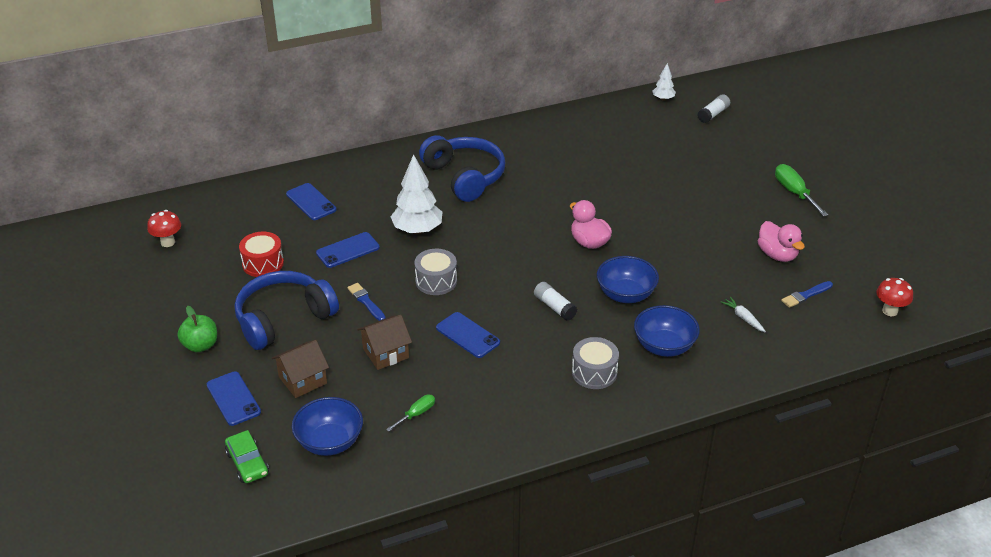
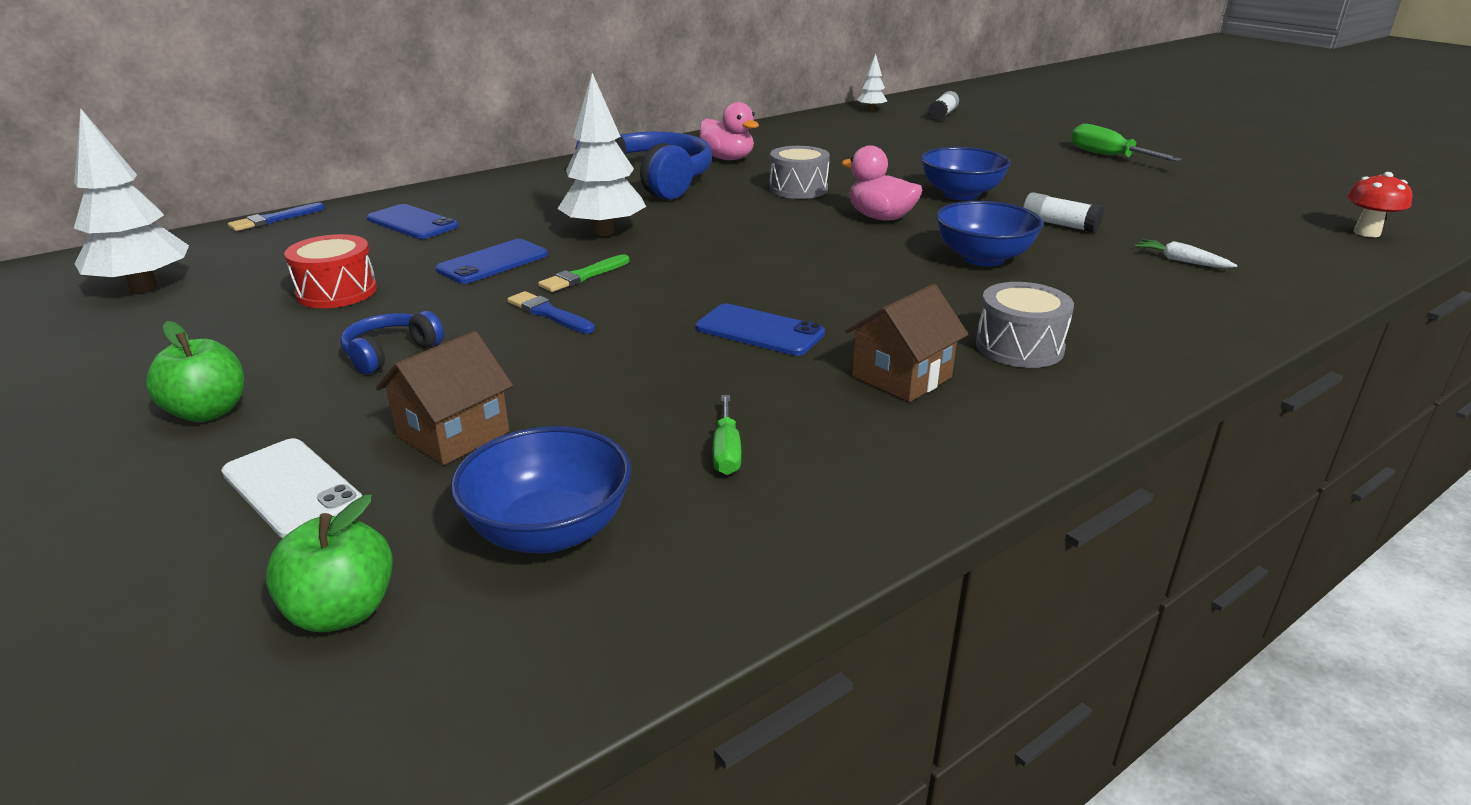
camera: 15 degrees left, 10 degrees down
(168, 242) = (143, 287): red mushroom -> white tree
(233, 398) = (292, 488): blue phone -> white phone
(247, 463) = (342, 611): green car -> green apple
(283, 319) = (390, 353): blue headphones -> blue headphones, size x0.47
(385, 353) = (616, 372): brown house -> brown house (901, 377)
(393, 272) = (583, 276): none -> green brush
(416, 414) = (726, 451): green screwdriver -> green screwdriver turned 150 degrees clockwise
(436, 281) = (665, 278): grey drum -> grey drum (798, 189)
(554, 307) = (884, 283): white glue stick -> white glue stick (1059, 225)
(664, 346) = (1100, 303): blue bowl -> blue bowl (961, 194)
(777, 255) = (1152, 203): pink duck -> pink duck (727, 159)
(806, 295) = (1238, 231): blue brush -> blue brush (274, 219)

